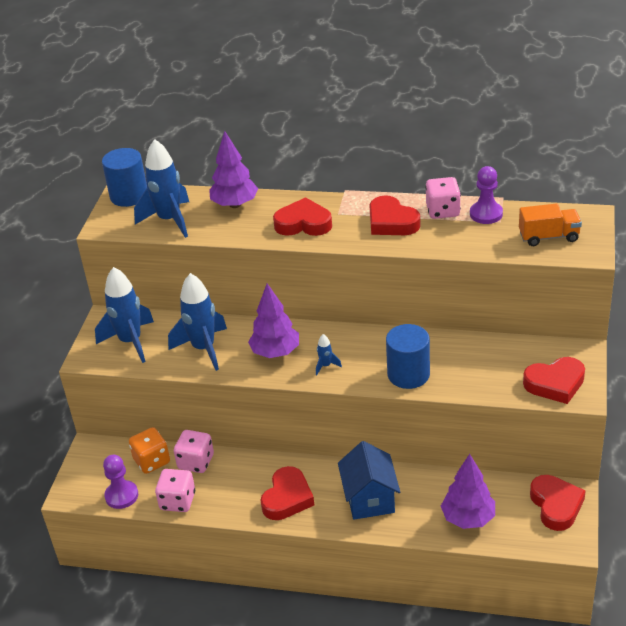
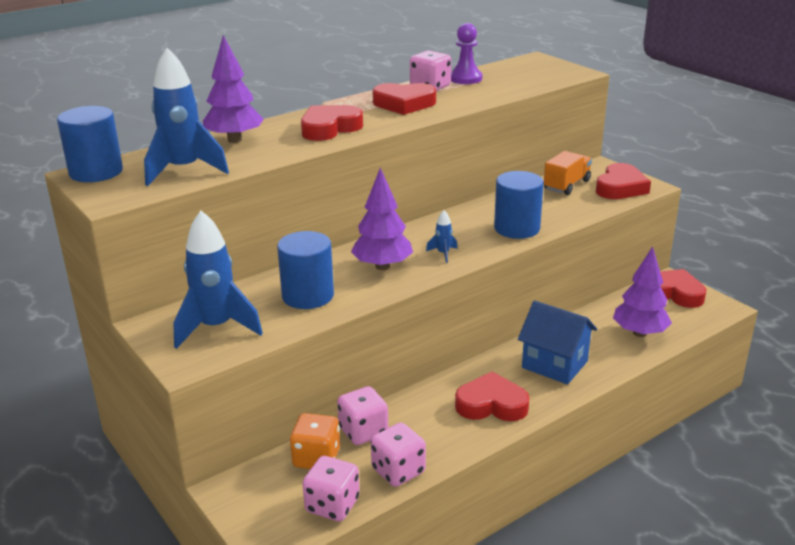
camera: 50 degrees left, 10 degrees down
(121, 496) = (332, 505): purple pawn -> pink dice
(203, 349) = (308, 296): blue rocket -> blue cylinder
(287, 498) = (491, 404): red heart -> red heart turned 60 degrees counterclockwise
(549, 237) = (534, 74): orange truck -> orange truck (567, 185)

